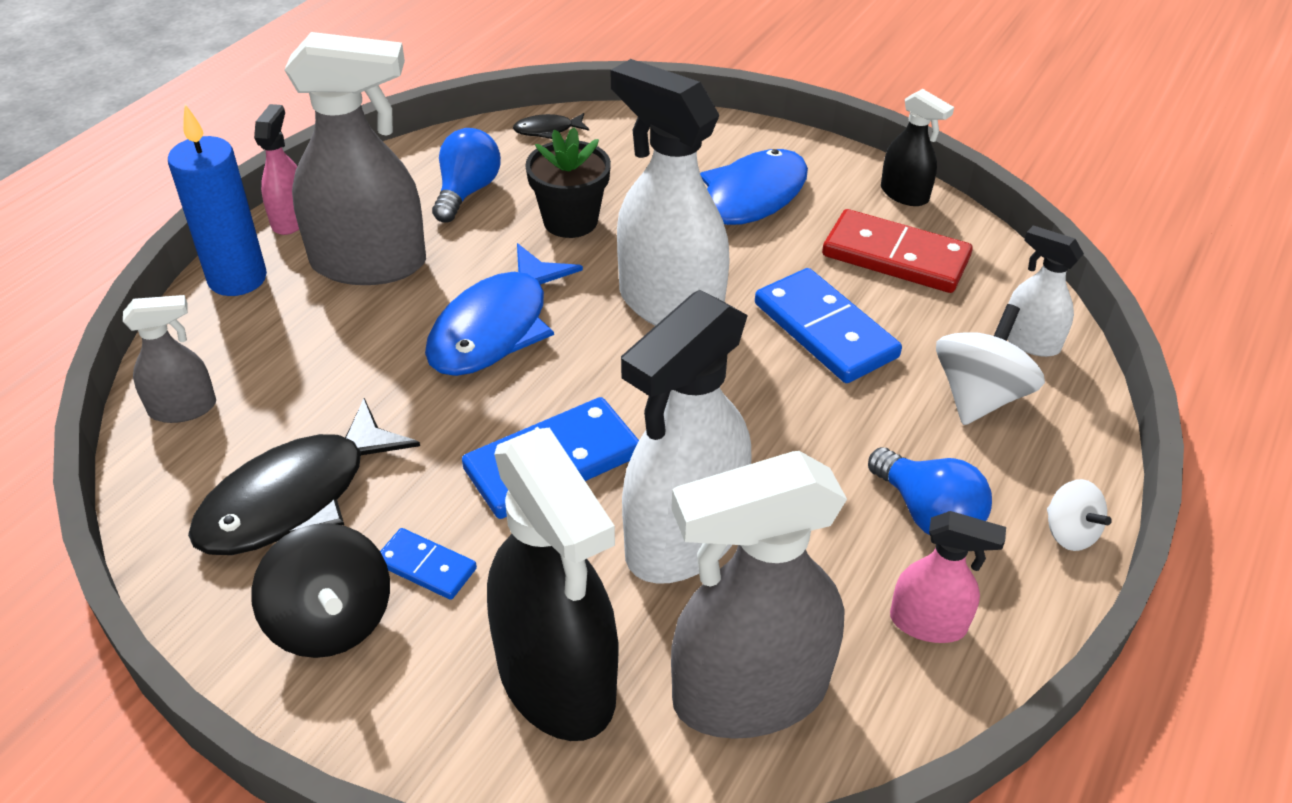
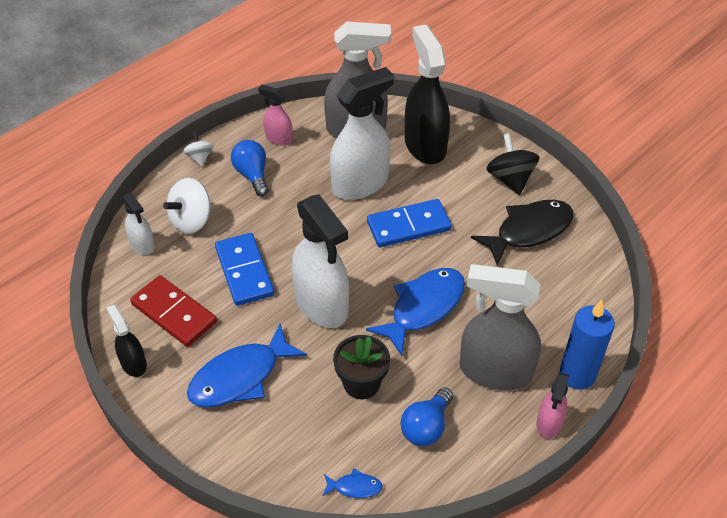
camera: 165 degrees left, 5 degrees up
(183, 408) = (591, 288): grey spray bottle -> none
(426, 566) = (471, 192): blue domino -> none
(547, 130) = (355, 487): black fish -> blue fish

